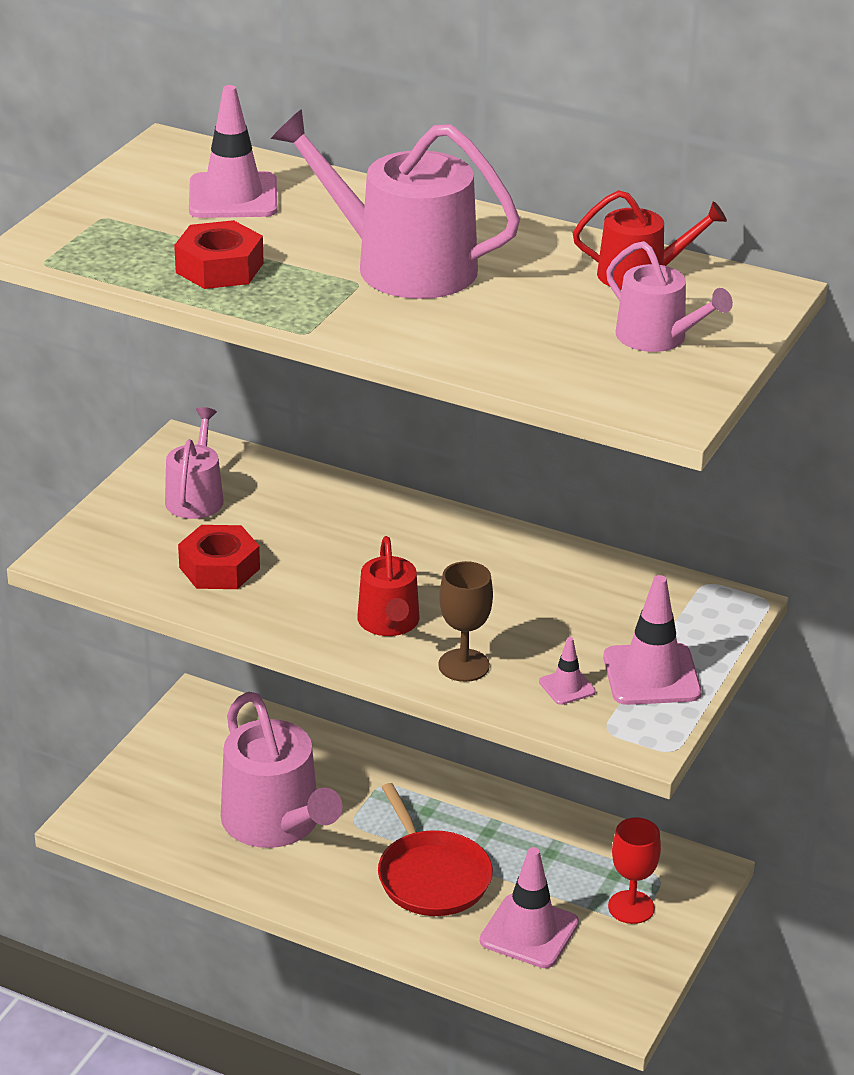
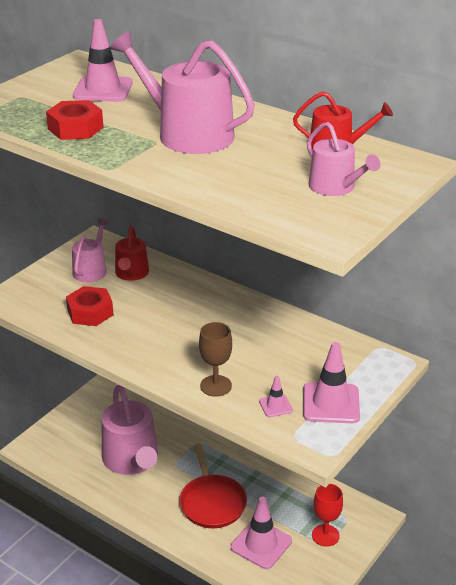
camera: 10 degrees right, 0 degrees up
(389, 622) = (179, 354): red watering can -> red watering can (131, 273)

